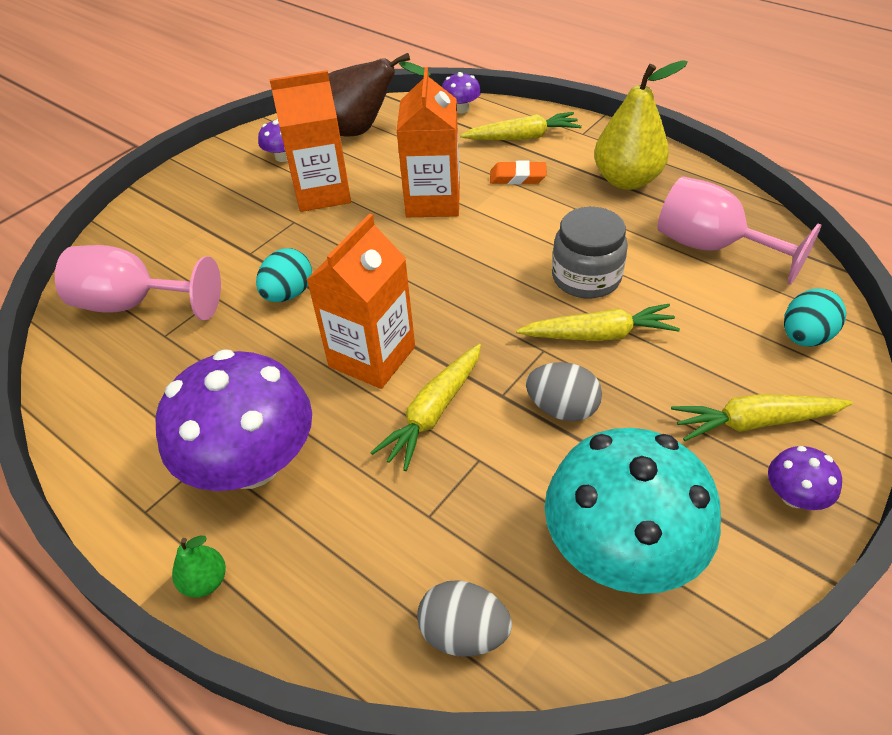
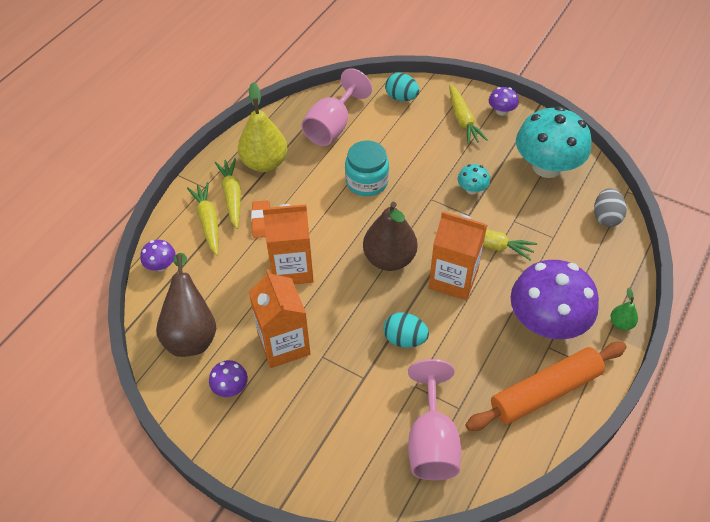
camera: 100 degrees left, 5 degrees up
(138, 435) = (545, 391): none -> orange rolling pin
(428, 290) = (389, 259): none -> brown pear
(562, 408) = (472, 189): grey egg -> turquoise mushroom
(586, 277) = (367, 182): grey jar -> turquoise jar
(598, 334) = (414, 175): yellow carrot -> yellow carrot (232, 196)

